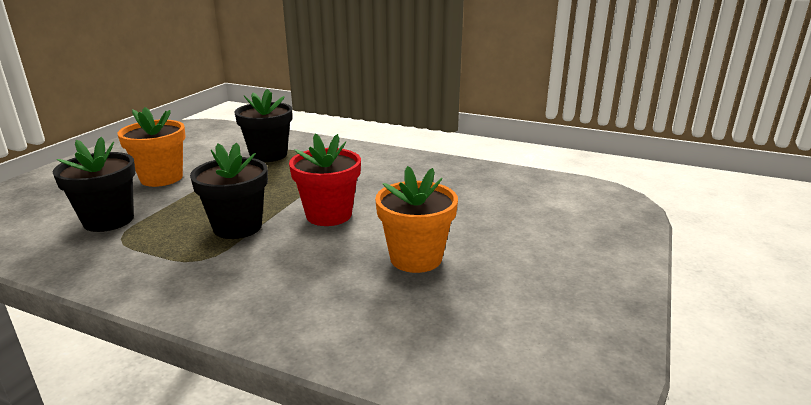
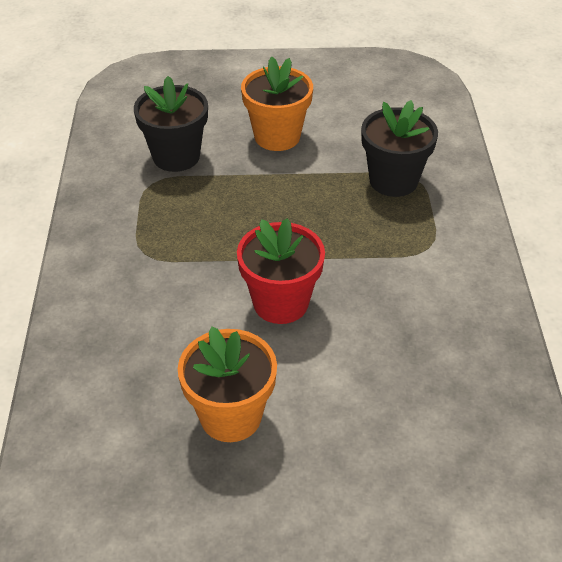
camera: 65 degrees right, 20 degrees up
(237, 227) = (214, 246): black flower pot -> none

